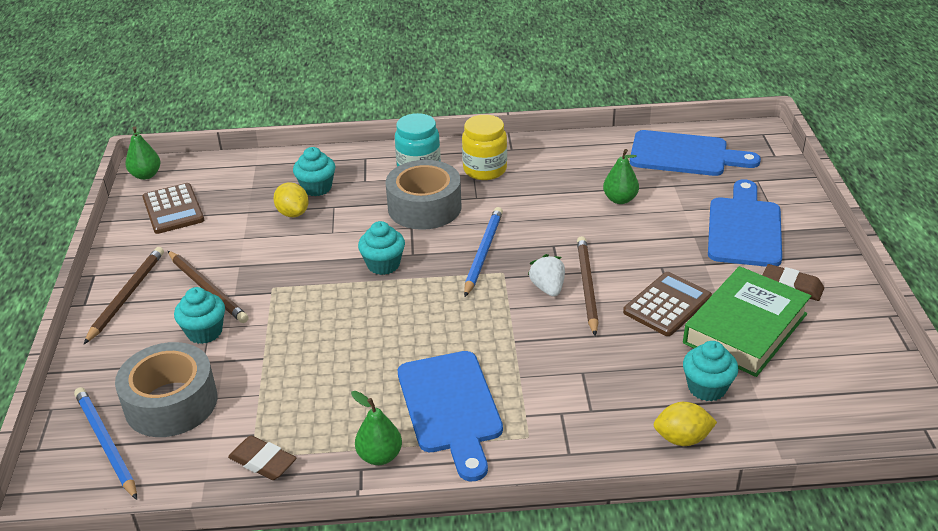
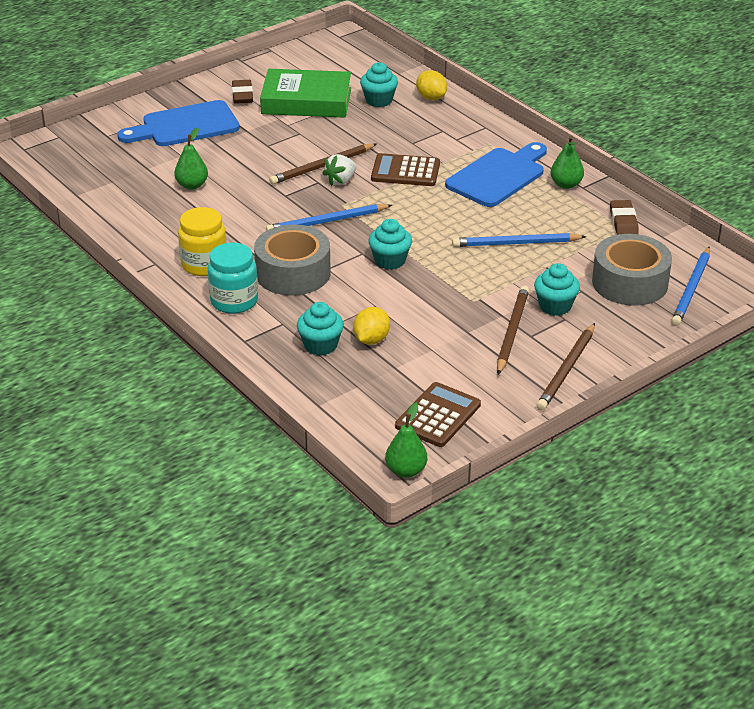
camera: 125 degrees left, 0 degrees up
(126, 296) = (567, 370): brown pencil -> brown pencil turned 45 degrees counterclockwise
(320, 356) = (516, 243): none -> blue pencil
(667, 305) = (310, 132): brown calculator -> brown calculator (405, 171)
(684, 155) = (92, 175): blue cutting board -> none

